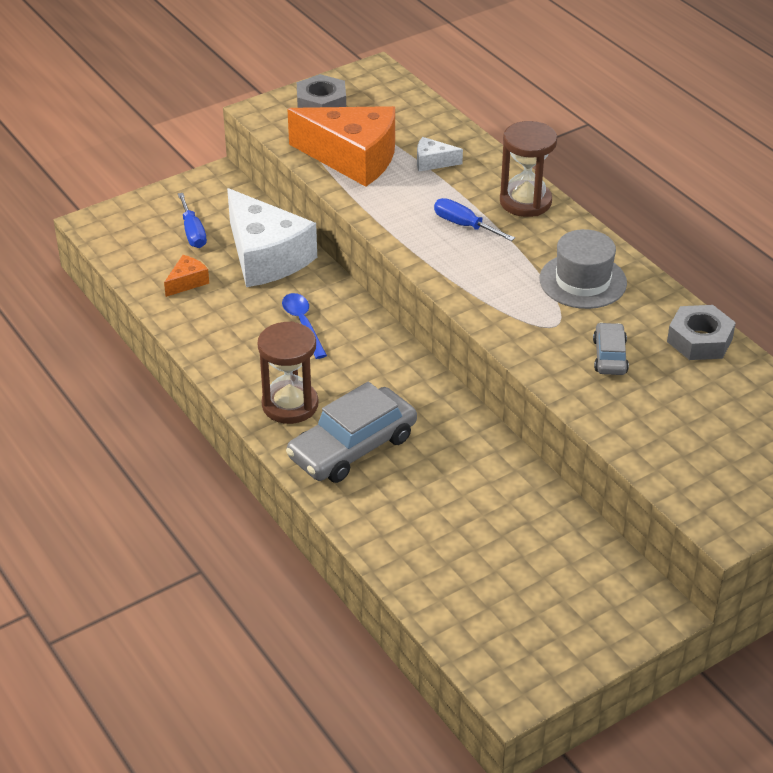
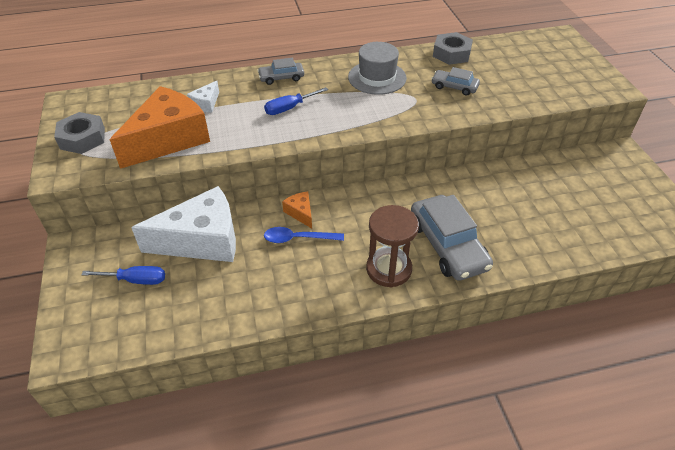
camera: 70 degrees left, 5 degrees up
(187, 282) = (201, 299): orange cheese -> orange cheese (300, 213)
(525, 202) = (281, 77): brown hourglass -> grey car

